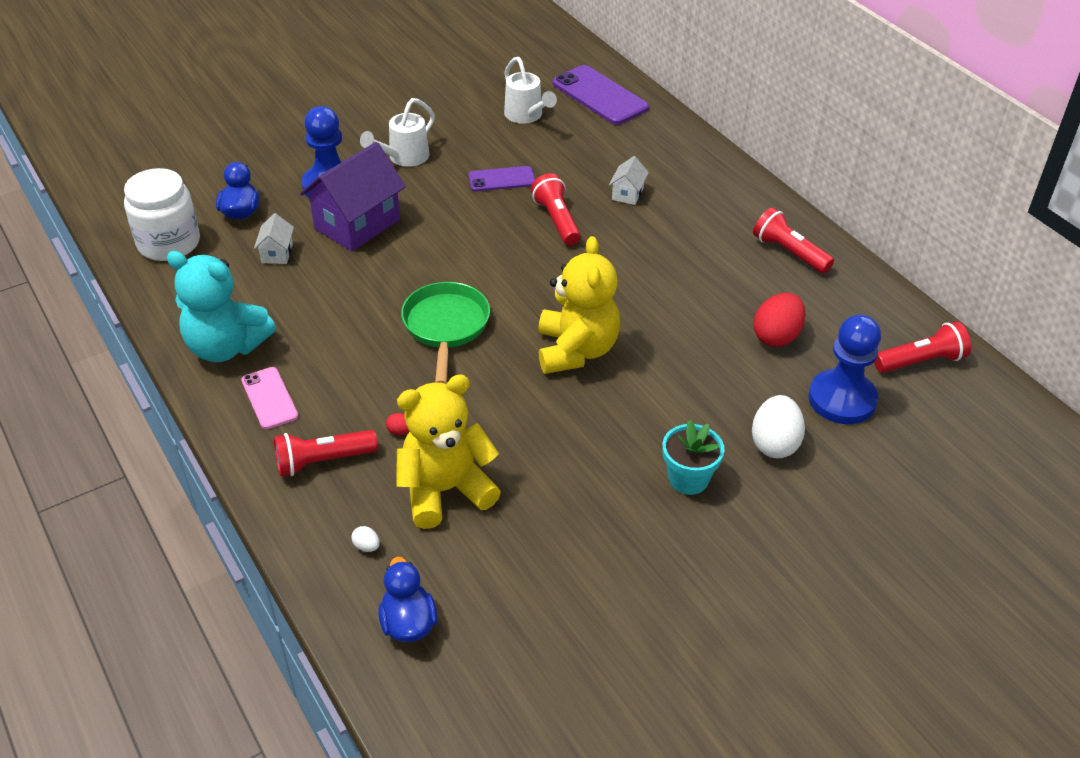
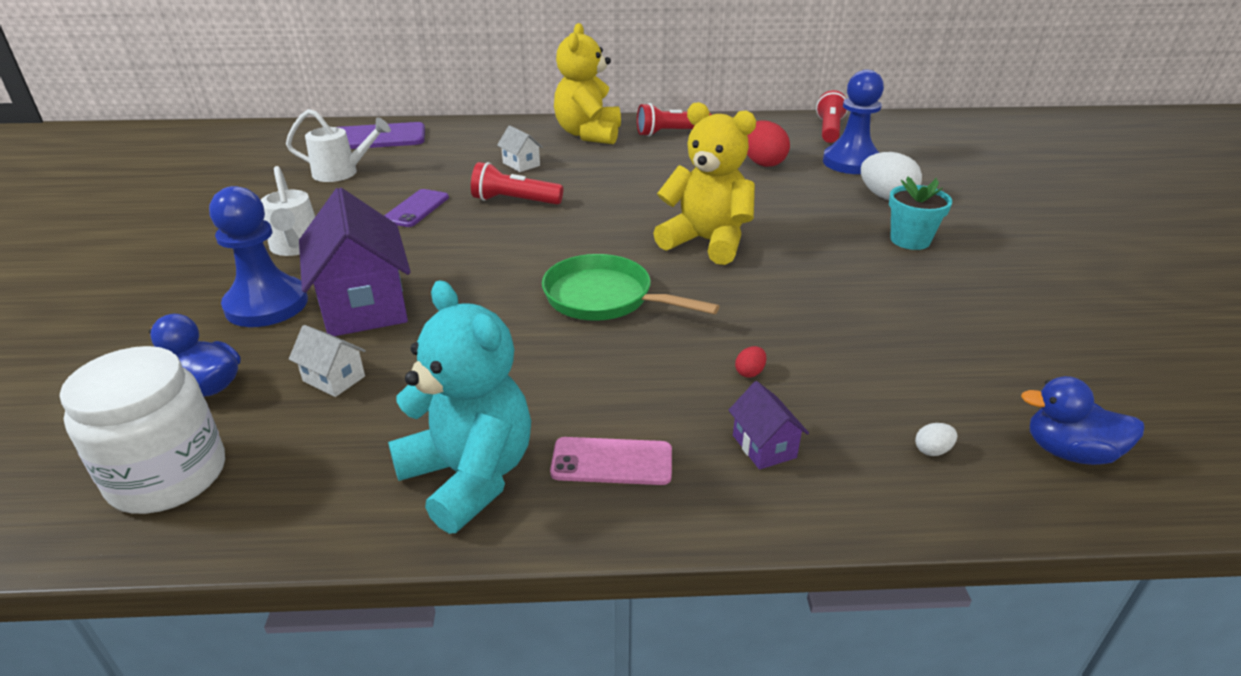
camera: 60 degrees left, 10 degrees down
(226, 347) = (470, 476): turquoise teddy bear -> turquoise teddy bear turned 90 degrees counterclockwise
(322, 461) = (764, 446): red flashlight -> purple house
(445, 490) = (863, 368): yellow teddy bear -> yellow teddy bear (588, 134)

